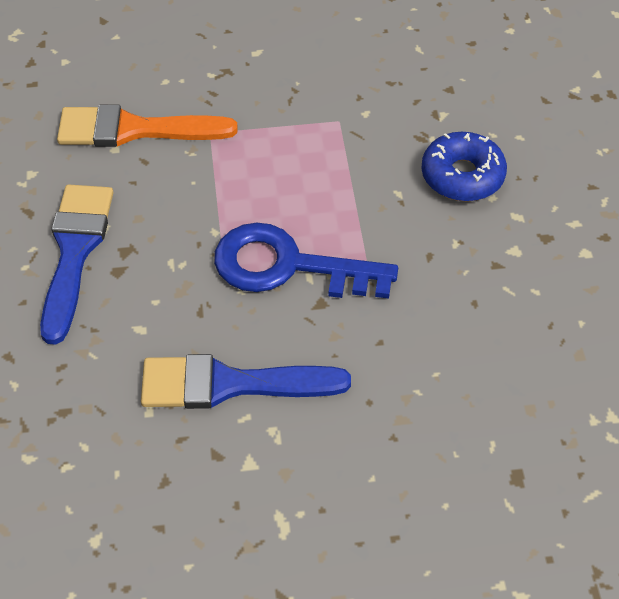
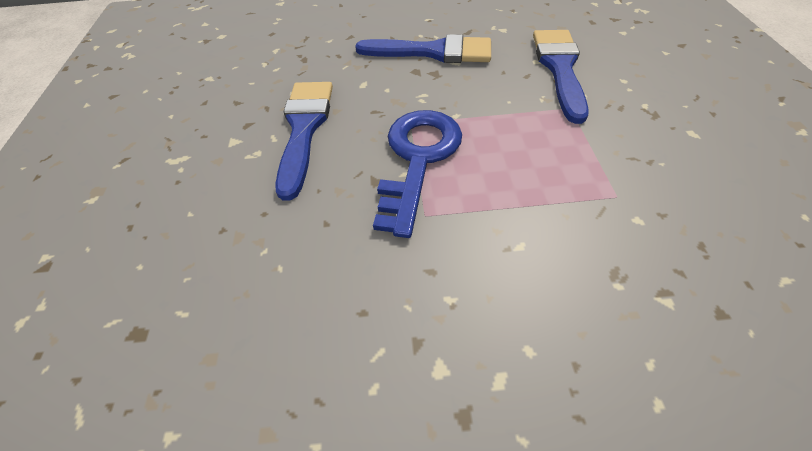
camera: 95 degrees right, 0 degrees up
(134, 129) = (560, 68): orange brush -> blue brush
(462, 176) = (560, 316): blue donut -> none

